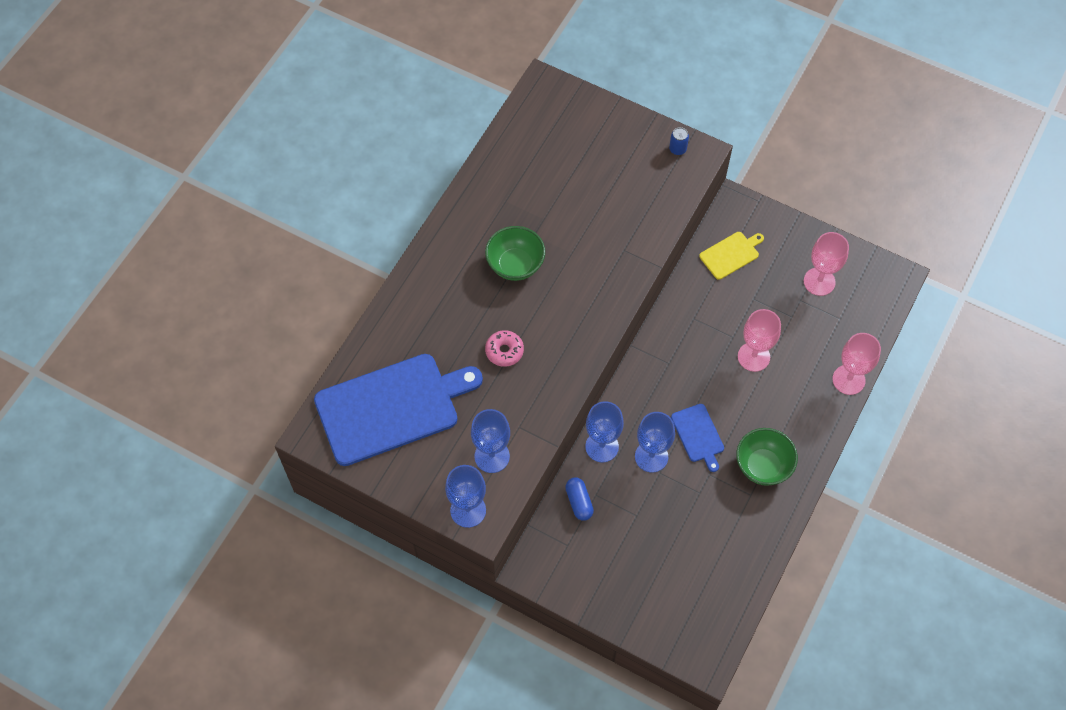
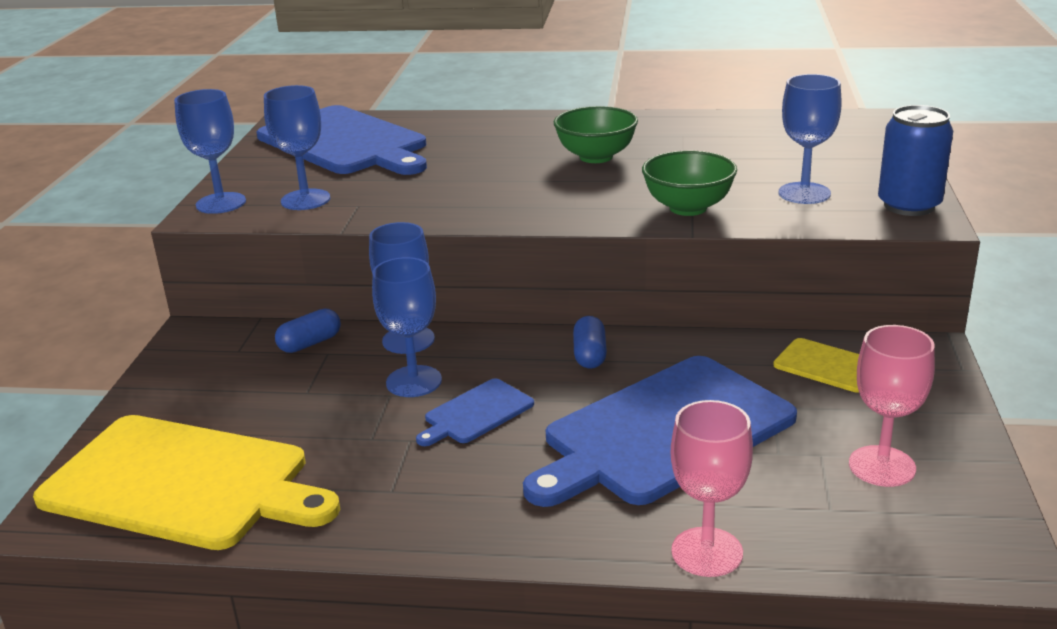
camera: 70 degrees right, 35 degrees down
(504, 351) = (464, 176): pink donut -> none
(635, 186) = (804, 193): none -> blue goblet
(665, 359) = (590, 355): none -> blue capsule
(677, 149) = (909, 206): blue can -> blue can, size x2.10
(702, 594) = (183, 483): none -> yellow cutting board
(753, 357) = (662, 432): pink goblet -> blue cutting board
(763, 466) = (455, 491): green bowl -> green bowl (688, 208)

